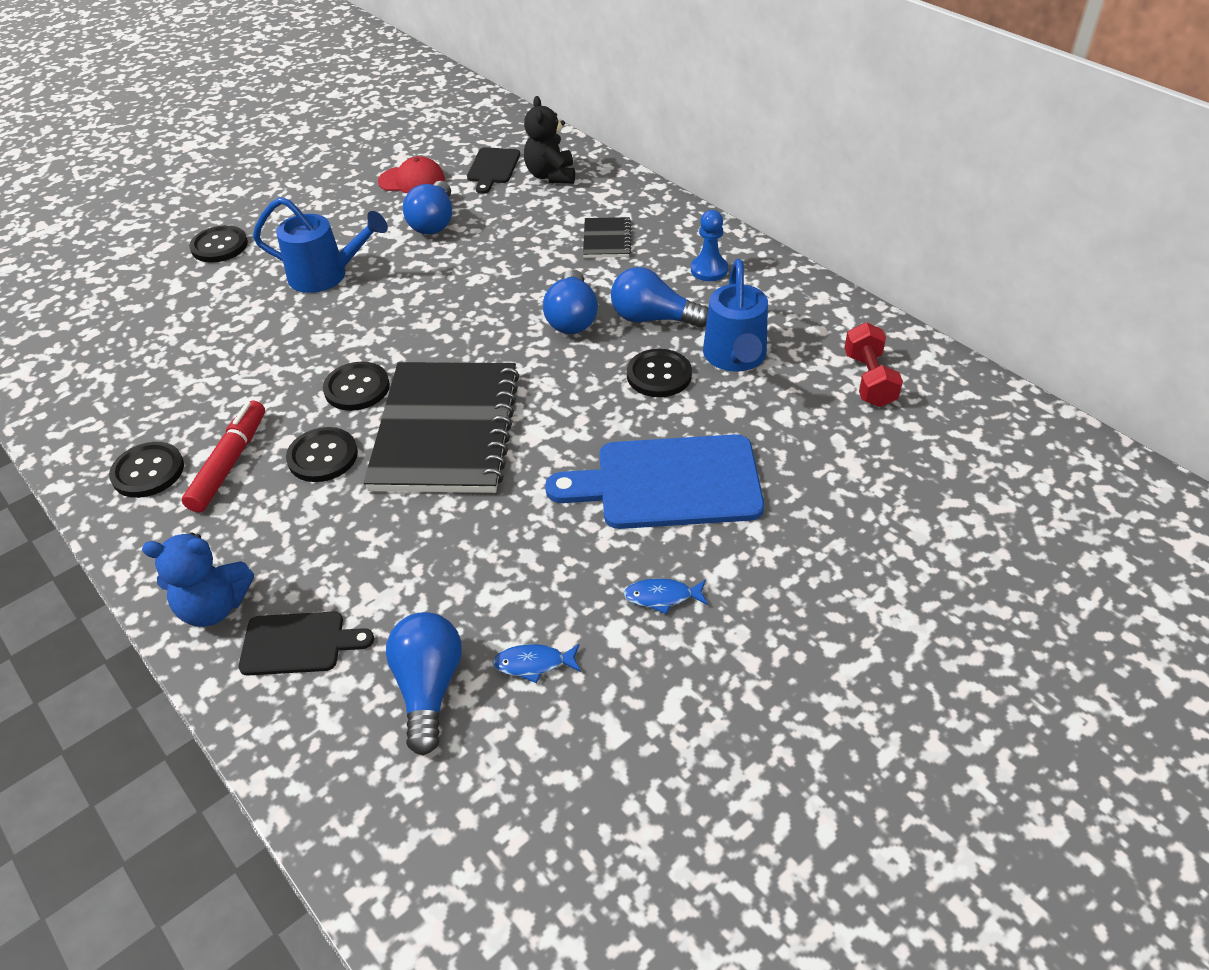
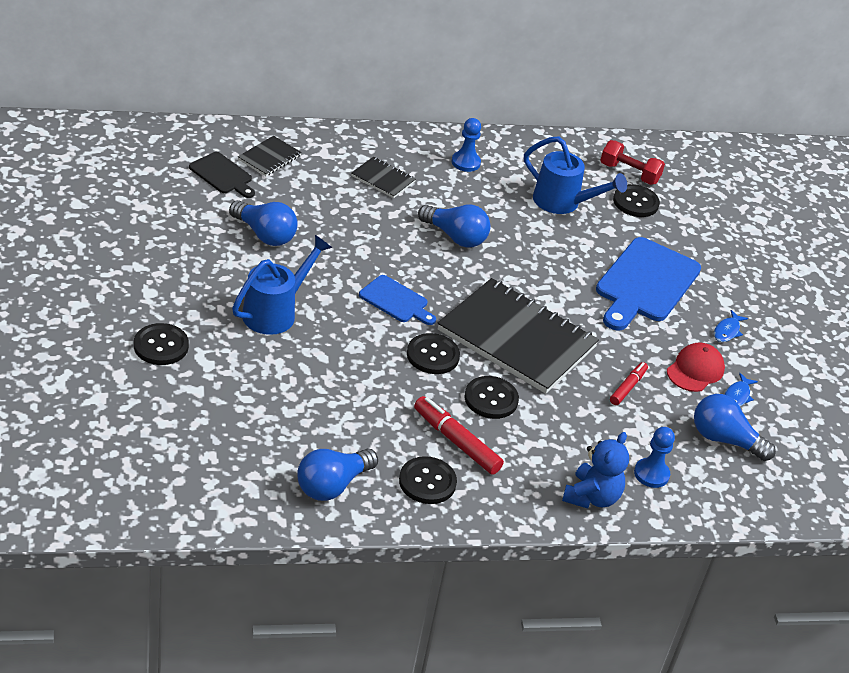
camera: 65 degrees left, 5 degrees down
(298, 643) = (651, 474): black cutting board -> blue pawn
(412, 180) = (188, 217): red cap -> red cap (695, 370)
(420, 329) = (396, 301): none -> blue cutting board
(448, 552) = (628, 387): none -> red marker
(551, 176) = (269, 158): black teddy bear -> black notebook
(652, 318) = (491, 209): blue light bulb -> blue light bulb (332, 485)
(659, 375) = (549, 236): black button -> black button (635, 202)

